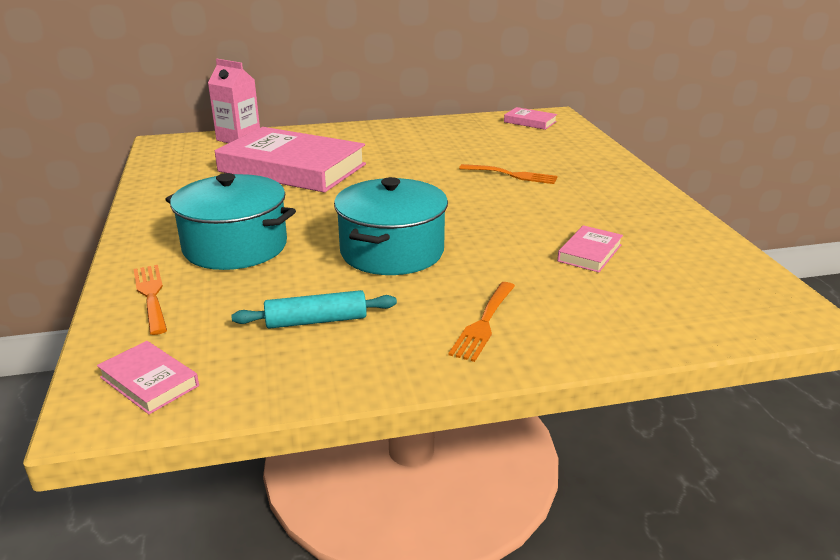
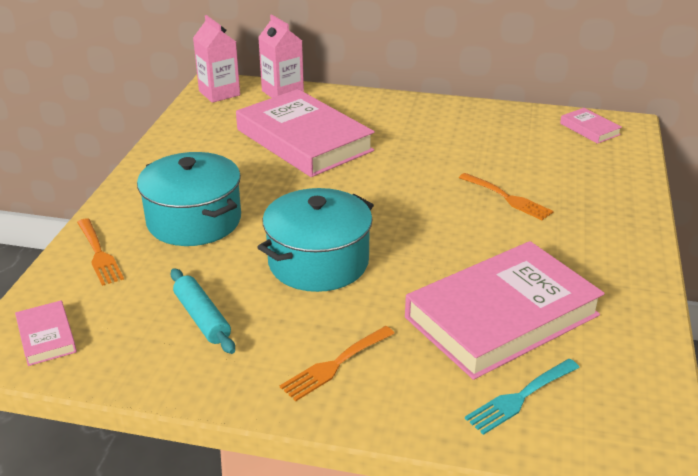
camera: 25 degrees right, 5 degrees up
(151, 295) = (99, 254): orange fork -> orange fork turned 150 degrees clockwise
(173, 148) = (219, 93): none -> pink carton
(316, 321) = (202, 318): turquoise rolling pin -> turquoise rolling pin turned 45 degrees clockwise
(590, 253) = (502, 316): pink book -> pink book, size x2.37
(662, 304) = (520, 398): none -> turquoise fork

